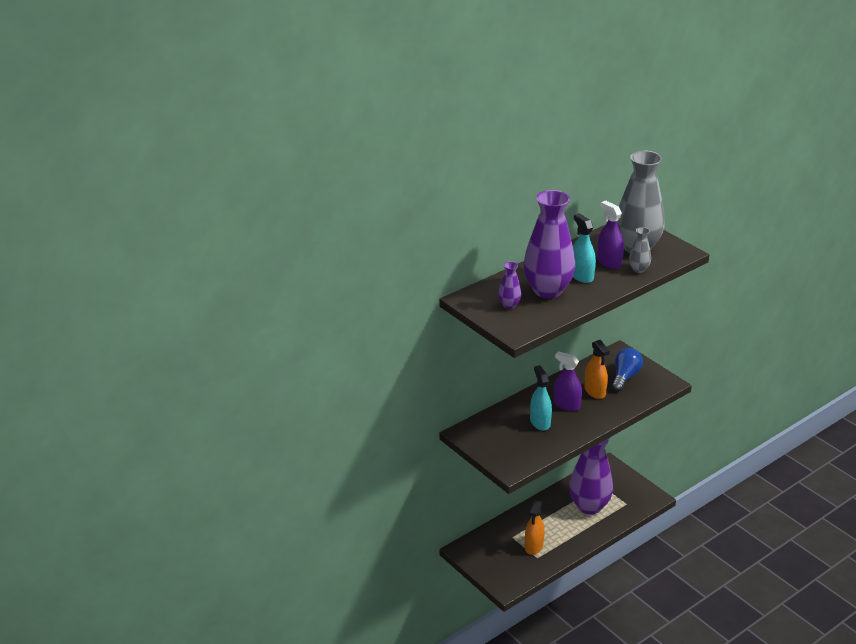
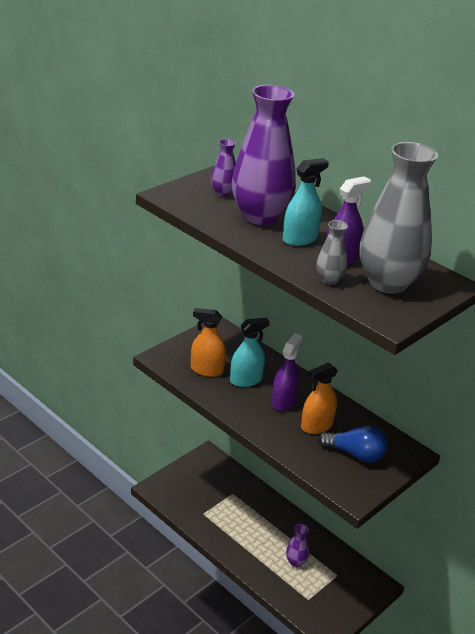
camera: 80 degrees right, 0 degrees up
(534, 546) = (220, 511): orange spray bottle -> orange spray bottle (207, 370)
(589, 506) = (296, 562): purple vase -> purple vase, size x0.44

